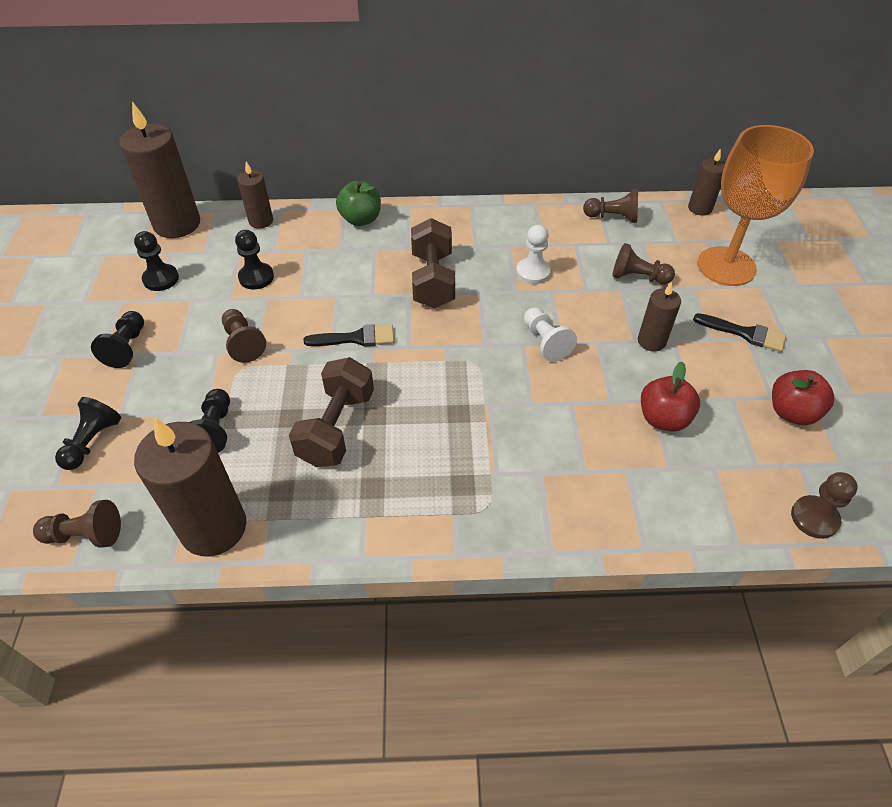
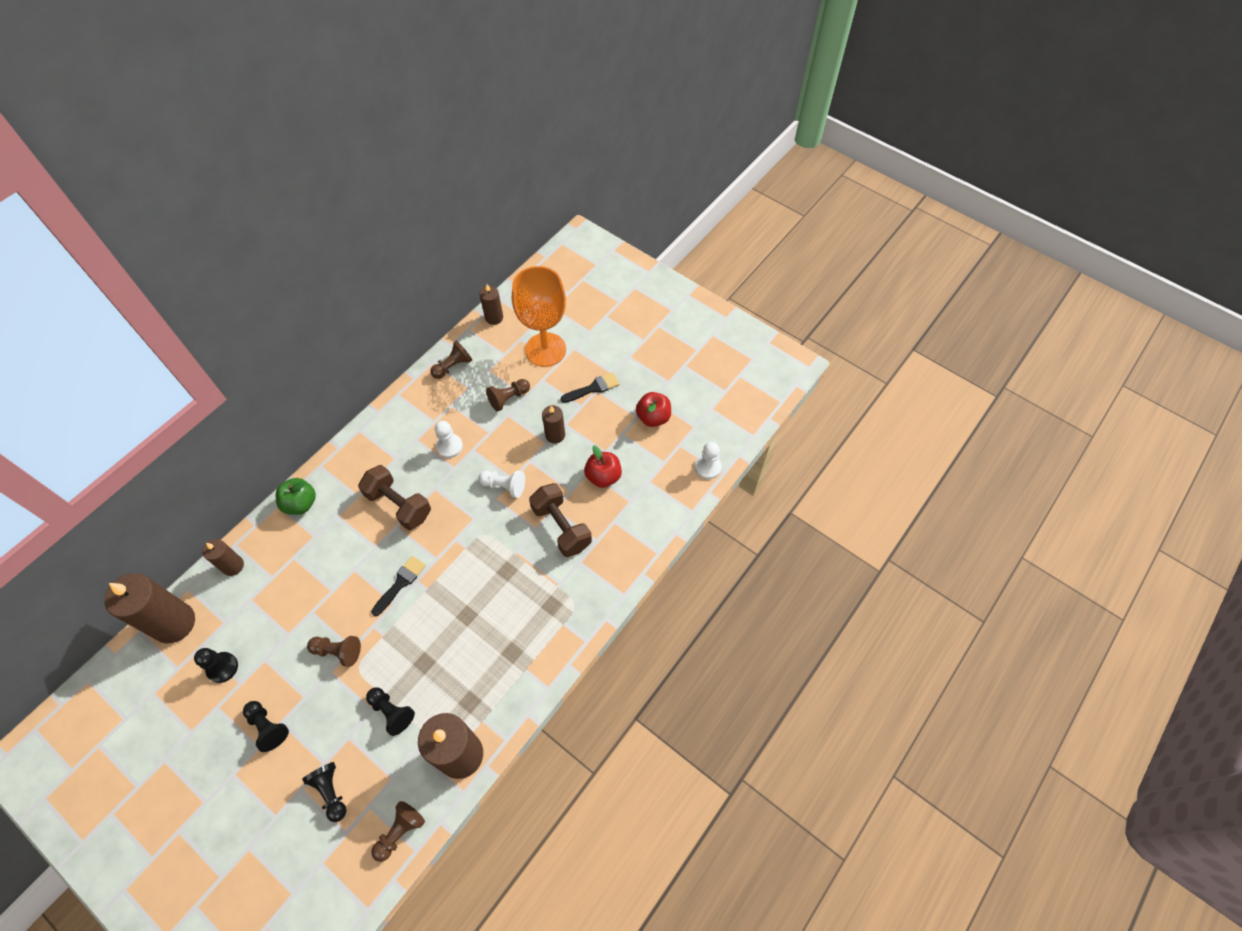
camera: 50 degrees left, 10 degrees up
(256, 277) = (286, 605): black pawn -> none
(336, 427) = (455, 642): brown dumbbell -> brown dumbbell (561, 527)
(814, 518) = (707, 467): brown pawn -> white pawn

